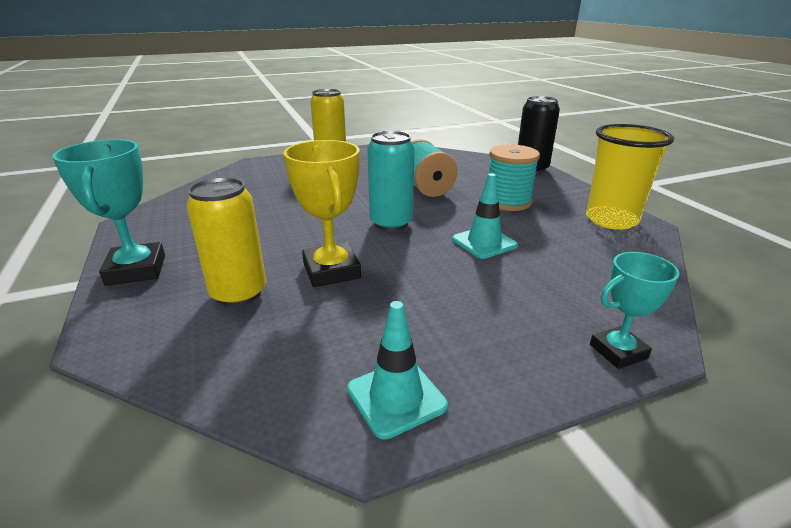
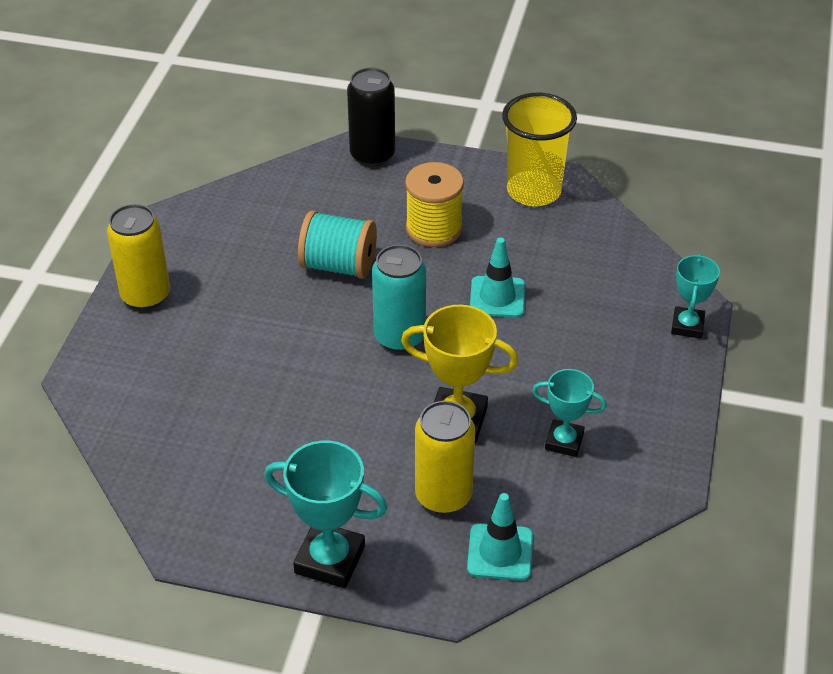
camera: 55 degrees left, 15 degrees up
(361, 332) = (564, 441): none -> turquoise trophy
(396, 397) = (645, 456): turquoise traffic cone -> turquoise traffic cone (500, 552)
(508, 202) = (434, 228): turquoise spool -> yellow spool

